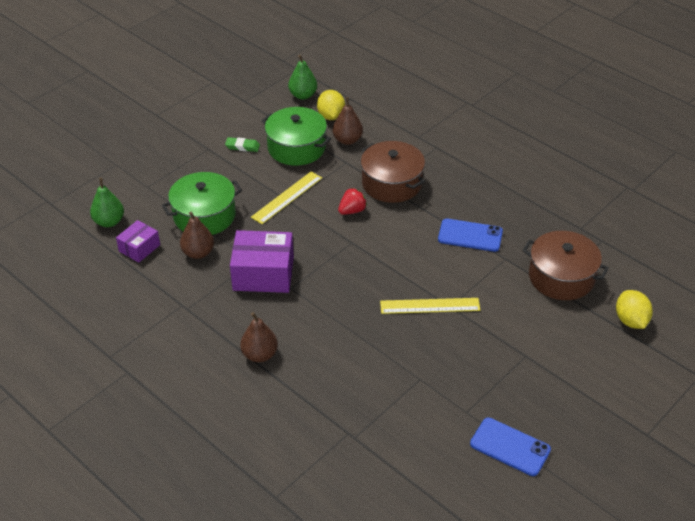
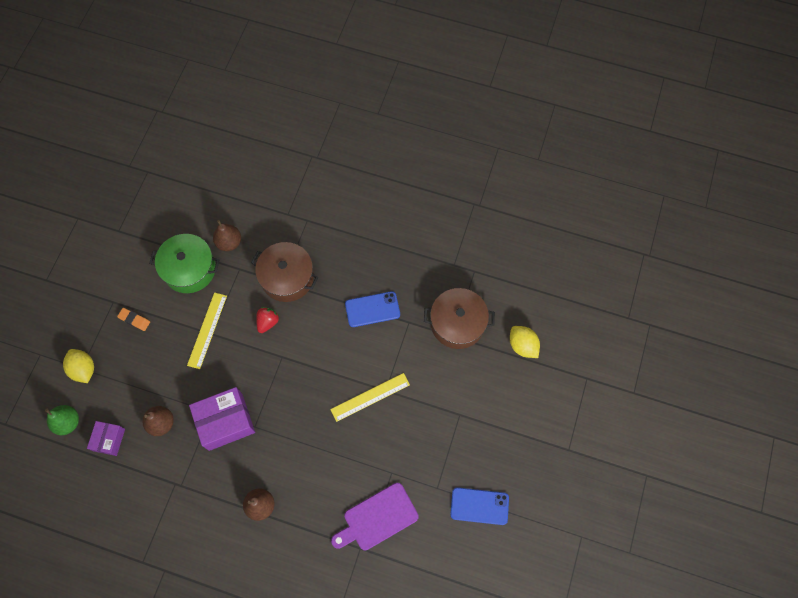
camera: 25 degrees left, 25 degrees up
(204, 216) = (147, 380): green pot -> none
(220, 168) = (134, 320): none -> orange eraser
(242, 147) = (142, 287): green eraser -> none
(303, 95) = (167, 203): green pear -> none
(331, 116) = (203, 219): yellow lemon -> yellow lemon (84, 369)
(382, 413) = (377, 518): none -> purple cutting board

